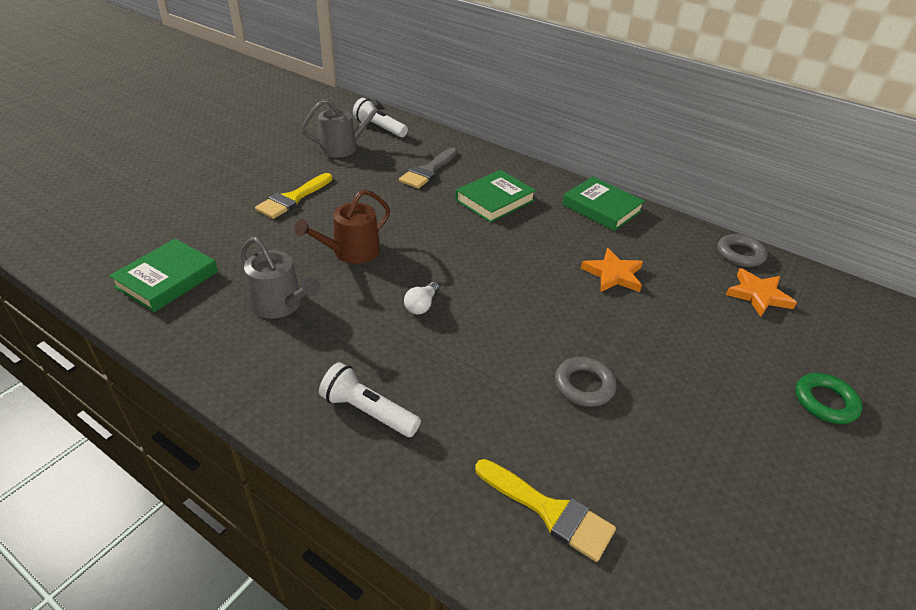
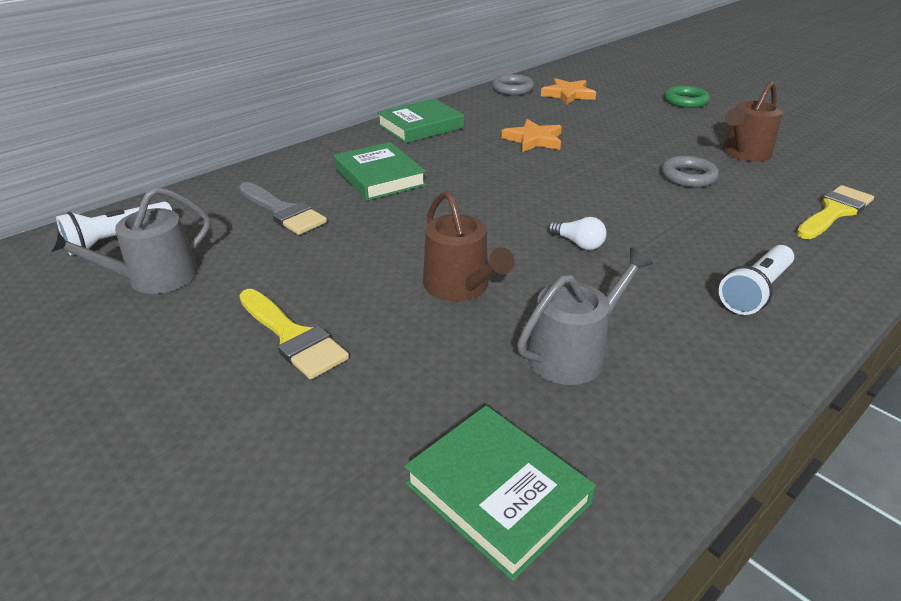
camera: 75 degrees left, 5 degrees down
(343, 147) = (154, 278): grey watering can -> grey watering can turned 120 degrees counterclockwise
(679, 445) = (744, 153): none -> brown watering can

